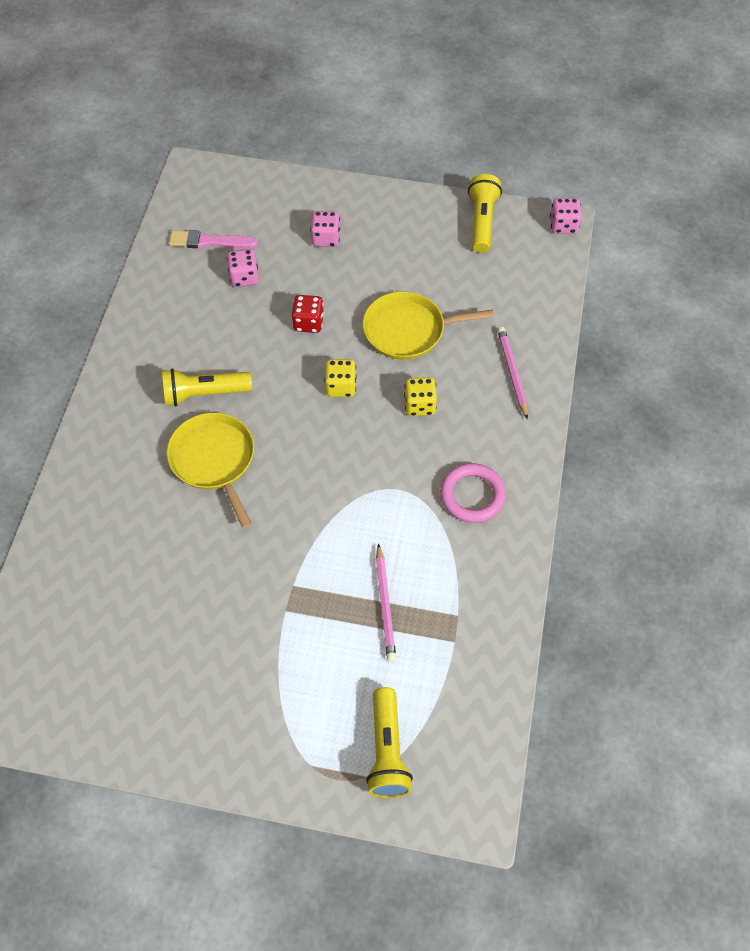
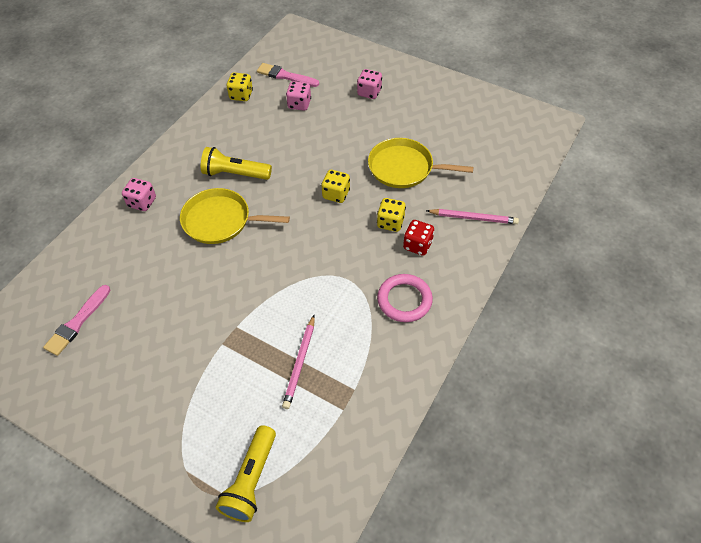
camera: 20 degrees right, 5 degrees down
(97, 639) = (78, 322): none -> pink brush
(163, 283) = (241, 95): none -> yellow dice
(214, 460) = (220, 221): yellow pan -> yellow pan turned 75 degrees counterclockwise
(308, 323) = (332, 145): red dice -> red dice (417, 245)
(482, 221) = (492, 107): yellow flashlight -> none
(512, 372) = (473, 218): pink pencil -> pink pencil turned 90 degrees clockwise
(563, 225) = (555, 124): pink dice -> pink dice (142, 202)

